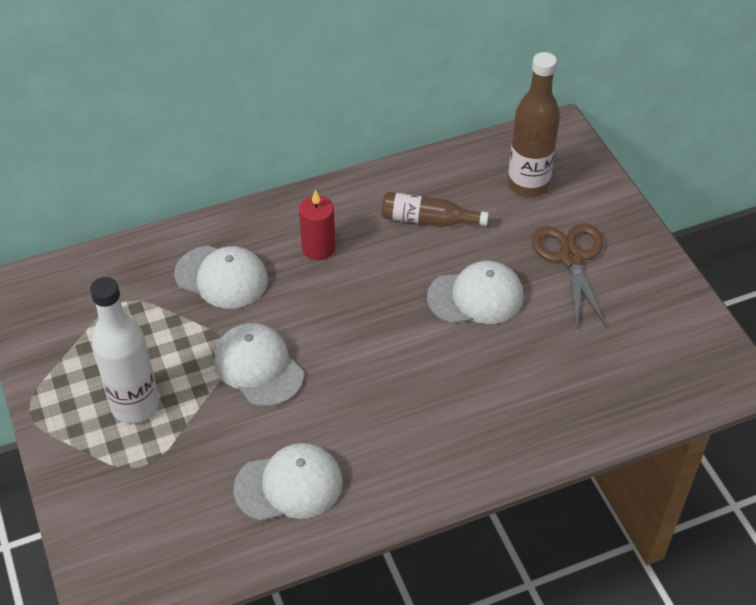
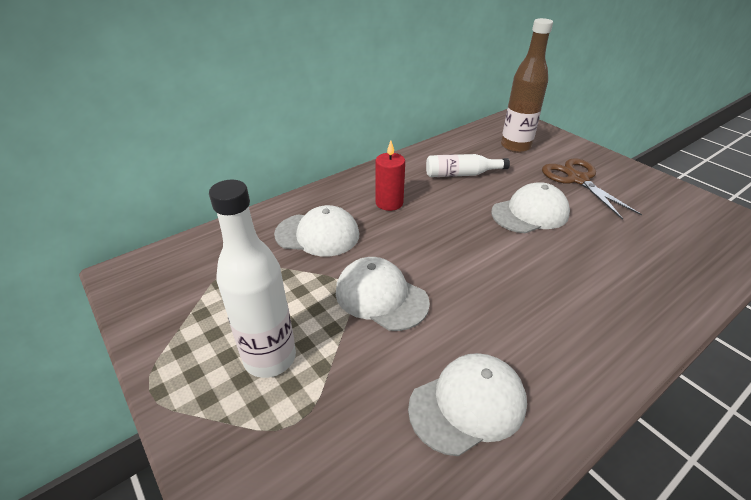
camera: 15 degrees left, 10 degrees down
(428, 220) = (461, 174): brown bottle -> white bottle

